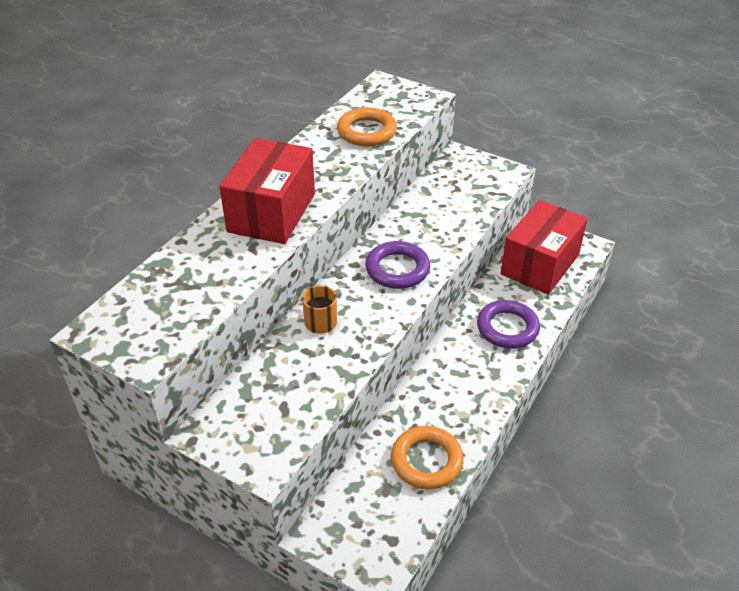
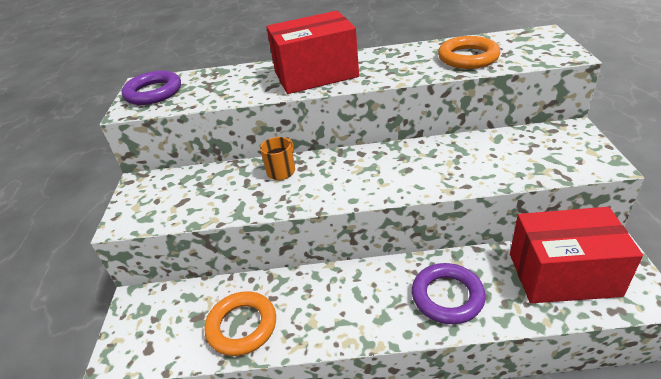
camera: 60 degrees right, 5 degrees down
(397, 269) = (381, 174): purple ring -> purple ring (153, 92)

